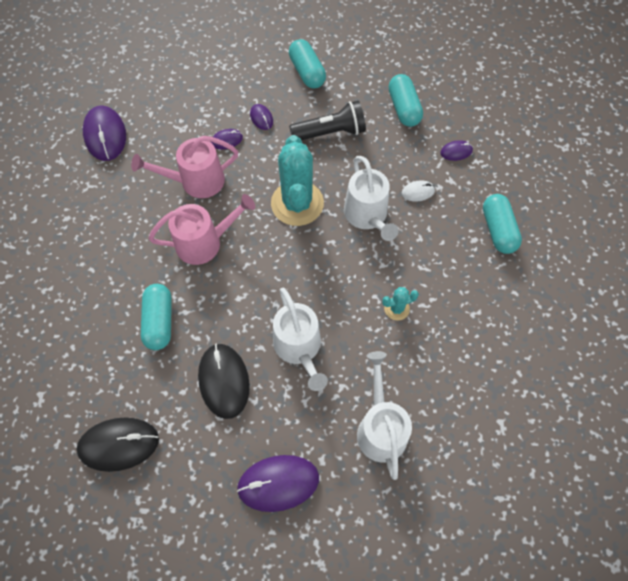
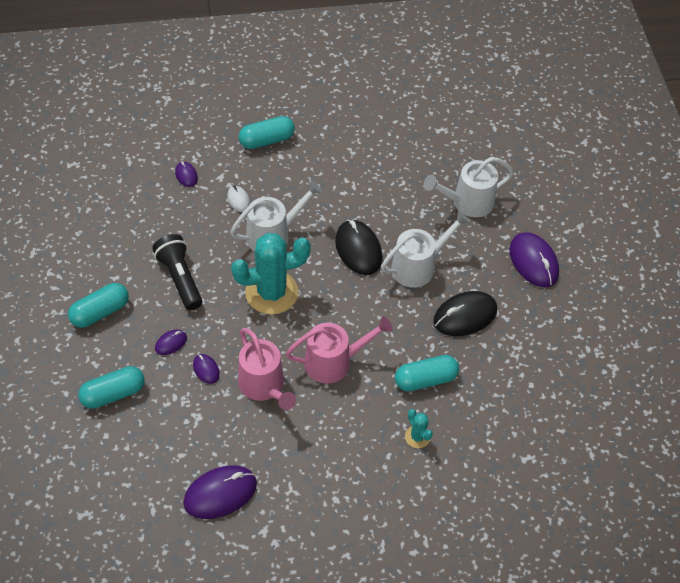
camera: 105 degrees left, 10 degrees down
(119, 444) = (544, 381): black mouse -> black mouse (358, 249)
(204, 242) = (333, 362): pink watering can -> pink watering can turned 105 degrees clockwise
(396, 308) = (362, 203): turquoise cactus -> turquoise cactus (417, 437)
(404, 108) = (139, 221): turquoise capsule -> turquoise capsule (113, 394)

